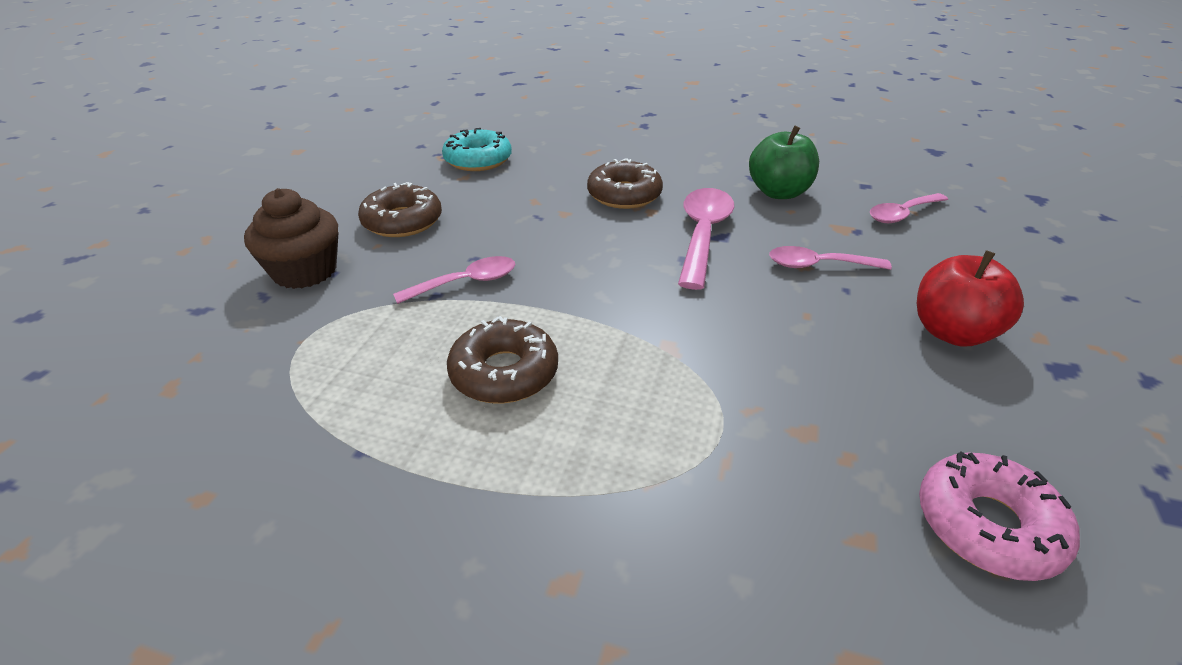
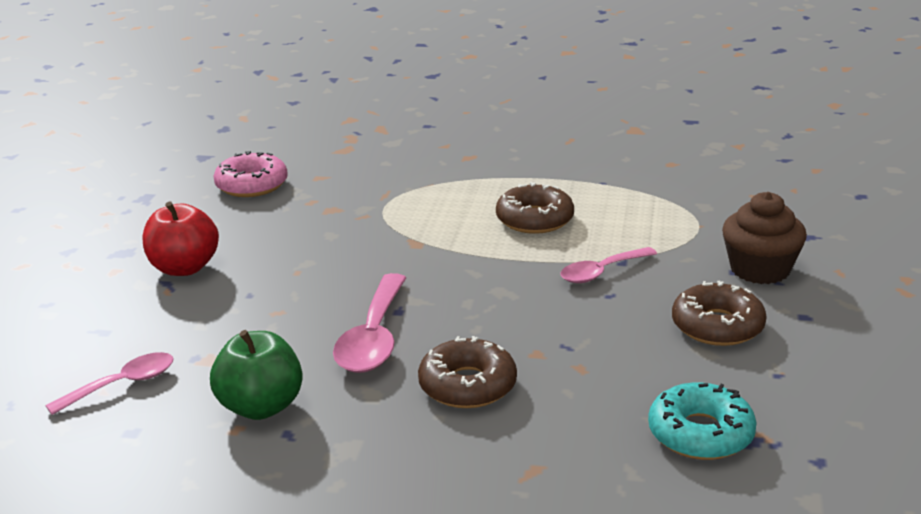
camera: 175 degrees right, 10 degrees down
(818, 265) = (263, 314): pink spoon -> none

